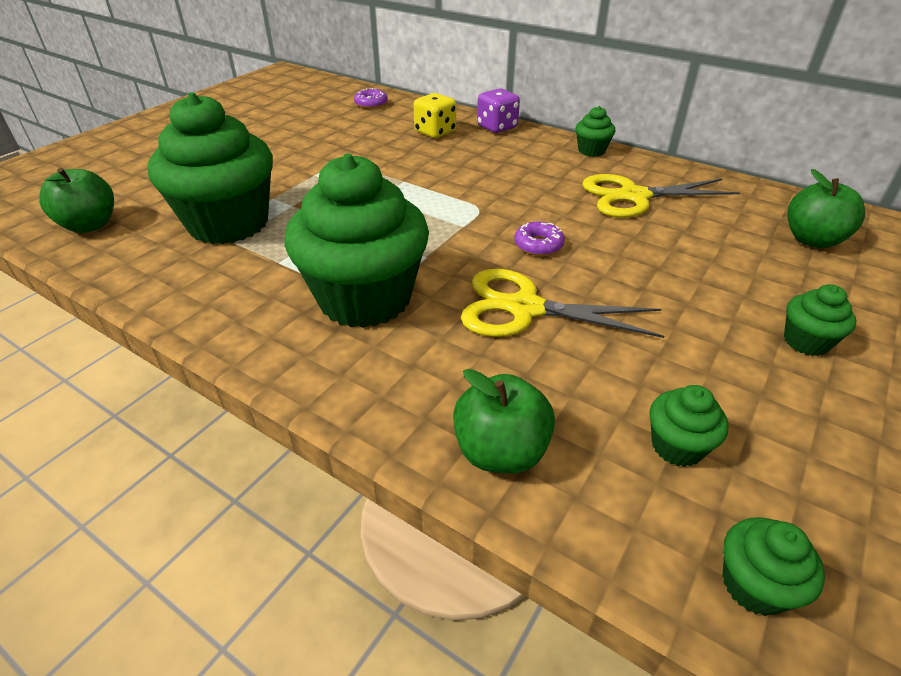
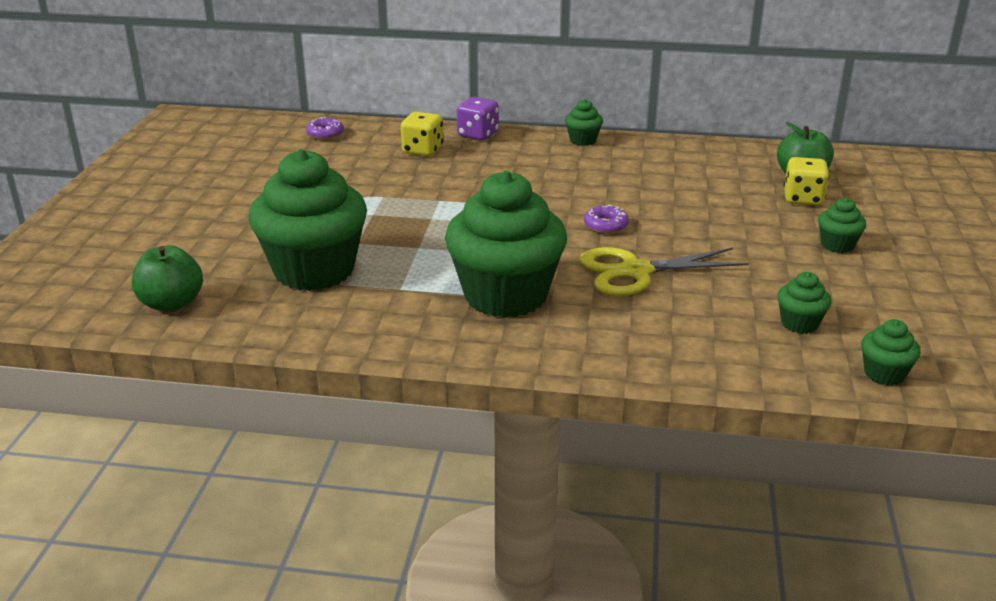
camera: 25 degrees left, 10 degrees down
(500, 451) = (695, 357): green apple -> none
(634, 196) = (649, 172): yellow scissors -> none
(796, 267) = (803, 199): none -> yellow dice

